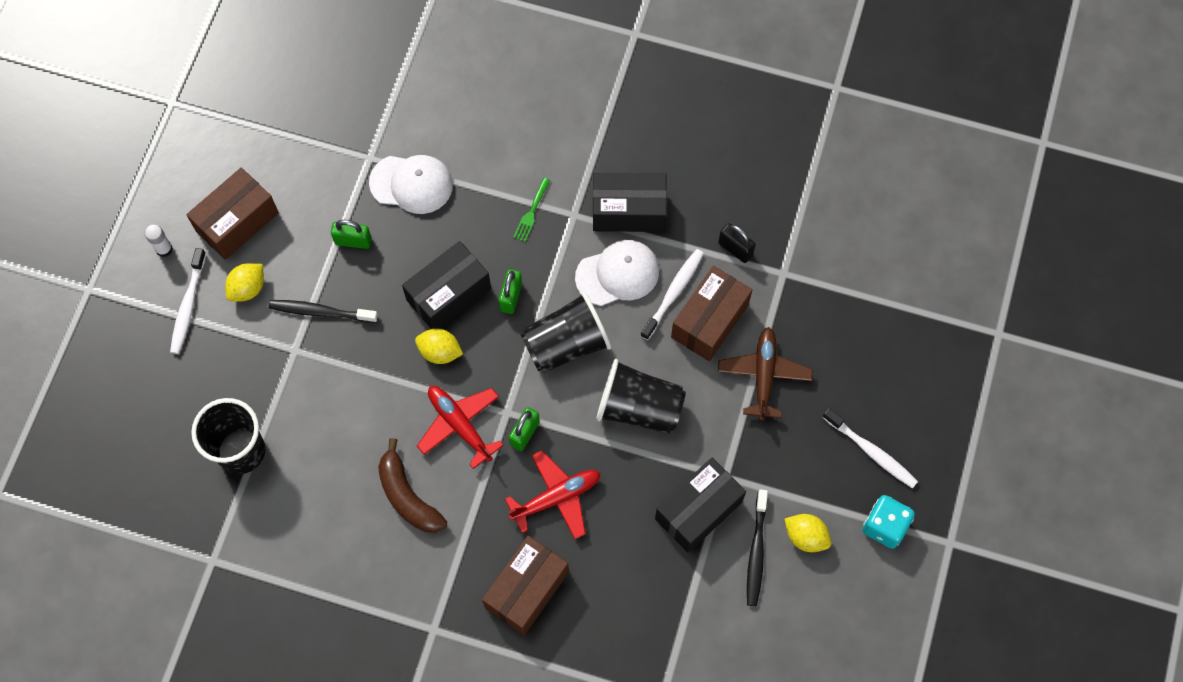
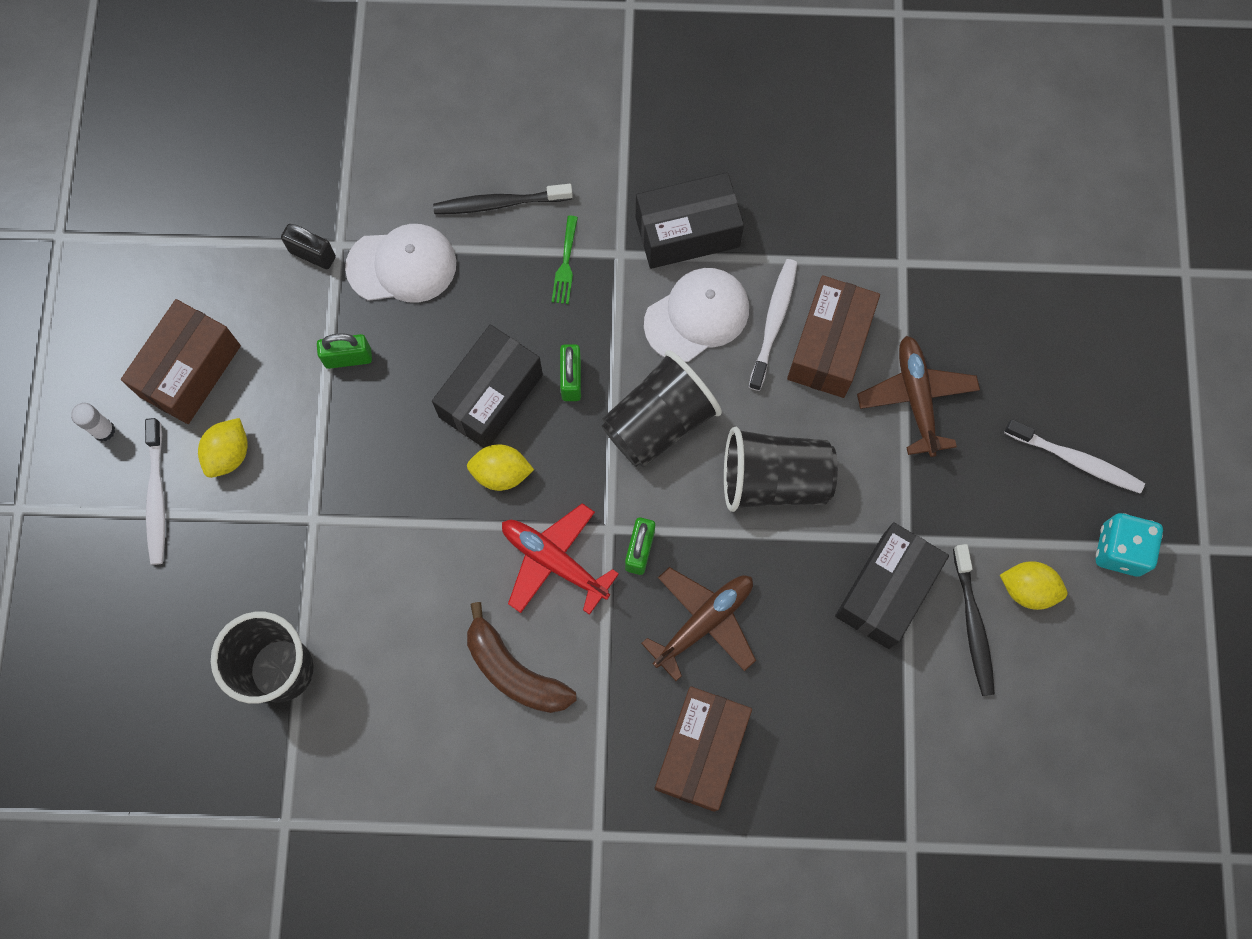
camera: 15 degrees left, 5 degrees up
(321, 312) = (332, 460): black toothbrush -> black toothbrush (499, 203)
(556, 497) = (704, 622): red plane -> brown plane
(735, 249) = (834, 247): black padlock -> black padlock (312, 254)

